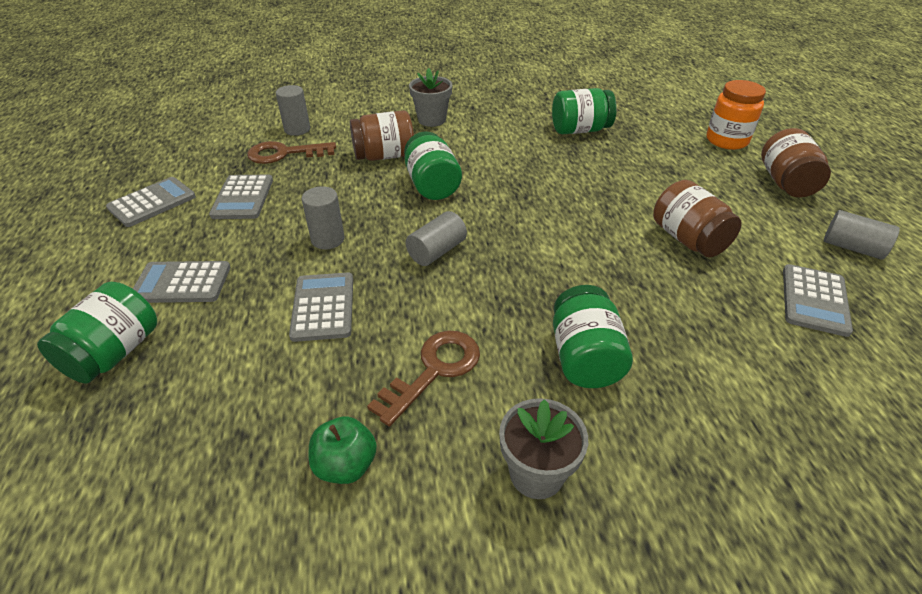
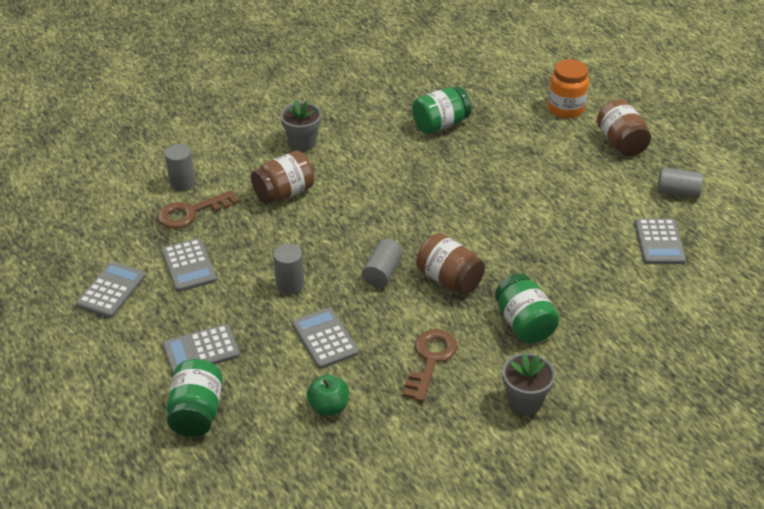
camera: 20 degrees left, 0 degrees up
(346, 465) = (409, 431): green apple -> green apple (328, 407)
(432, 185) = (344, 213): green jar -> none
(688, 239) = (563, 214): brown jar -> brown jar (449, 279)

